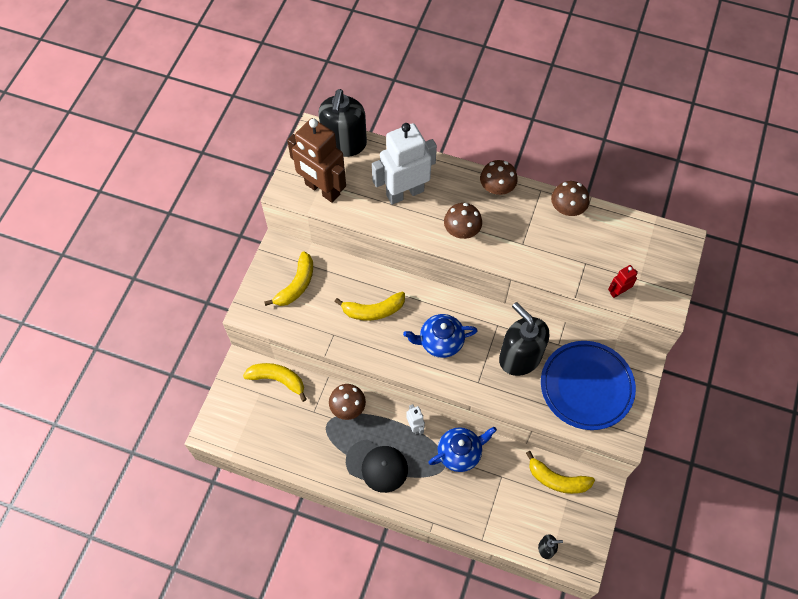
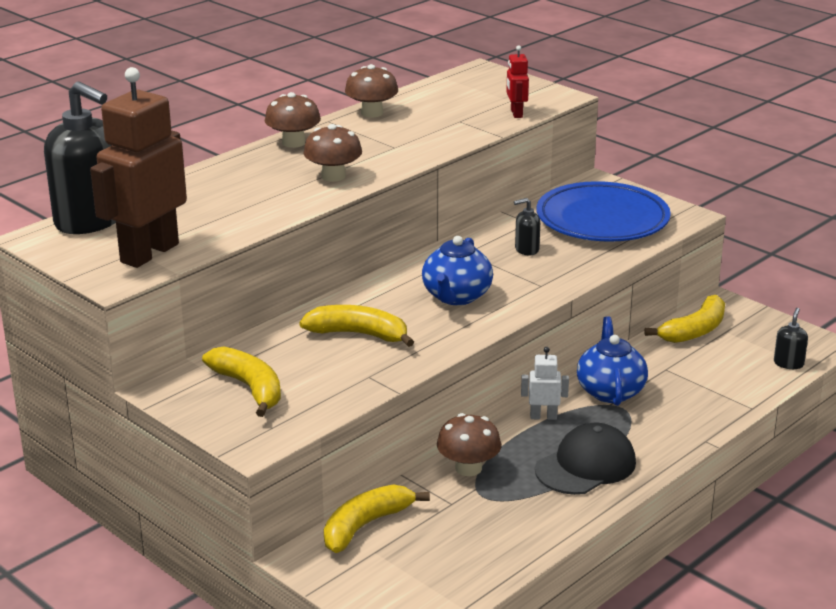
camera: 65 degrees left, 35 degrees down
(322, 189) = (149, 253): brown robot -> brown robot turned 150 degrees clockwise
(373, 310) = (359, 334): yellow banana -> yellow banana turned 90 degrees counterclockwise
(404, 193) = (229, 198): white robot -> none
(520, 357) = (526, 249): black soap dispenser -> black soap dispenser, size x0.42

